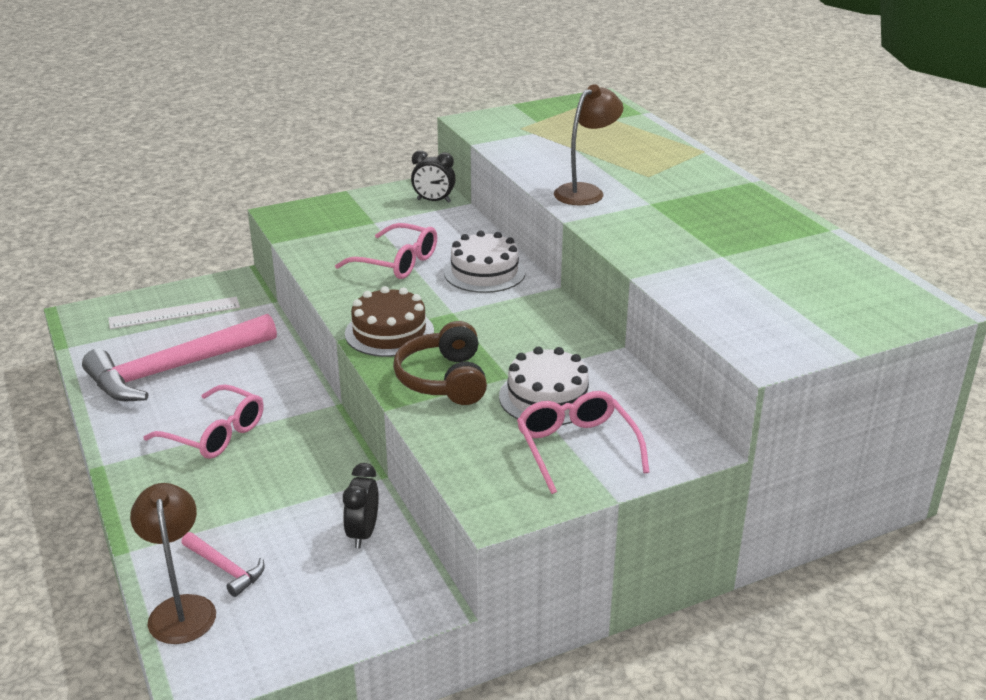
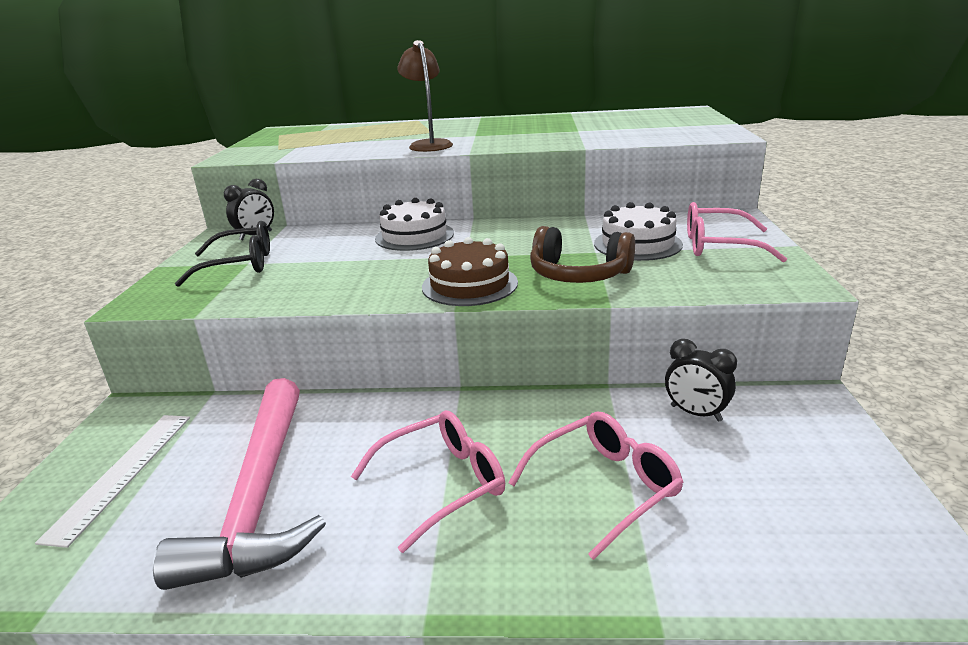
camera: 60 degrees left, 5 degrees down
(181, 608) = (803, 578): brown lamp -> none
(225, 568) = (727, 522): pink hammer -> none
(368, 221) = (240, 265): none -> black glasses
(397, 262) = (344, 264): pink glasses -> pink glasses (605, 487)

